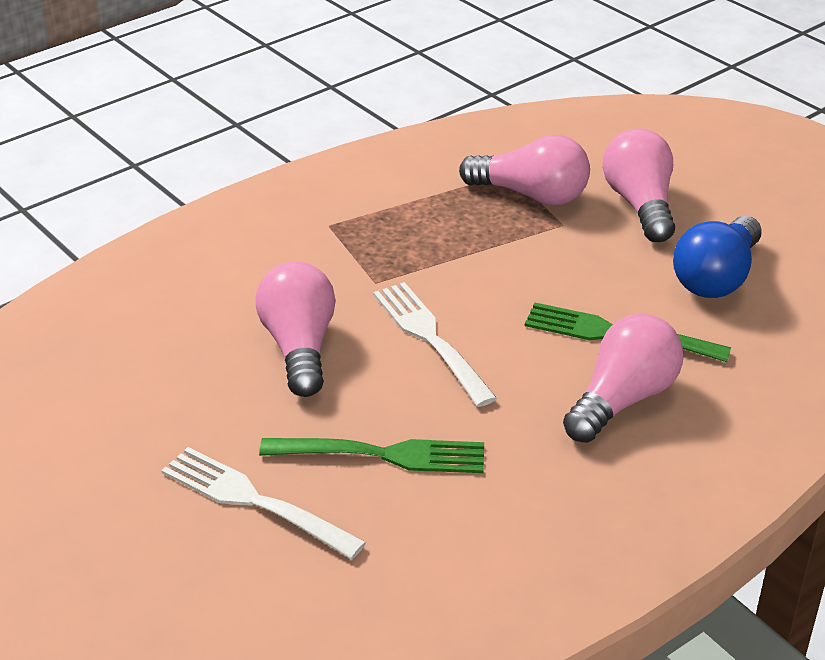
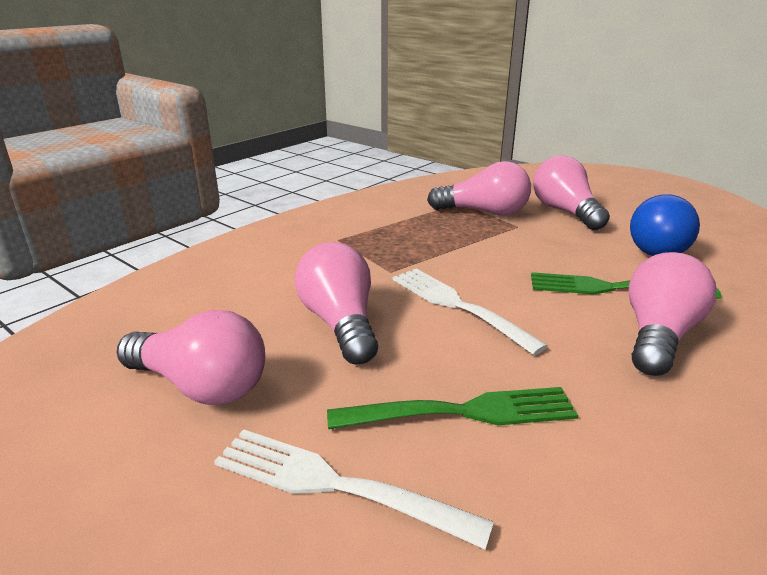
camera: 10 degrees left, 10 degrees down
(155, 401) = (201, 386): none -> pink light bulb

